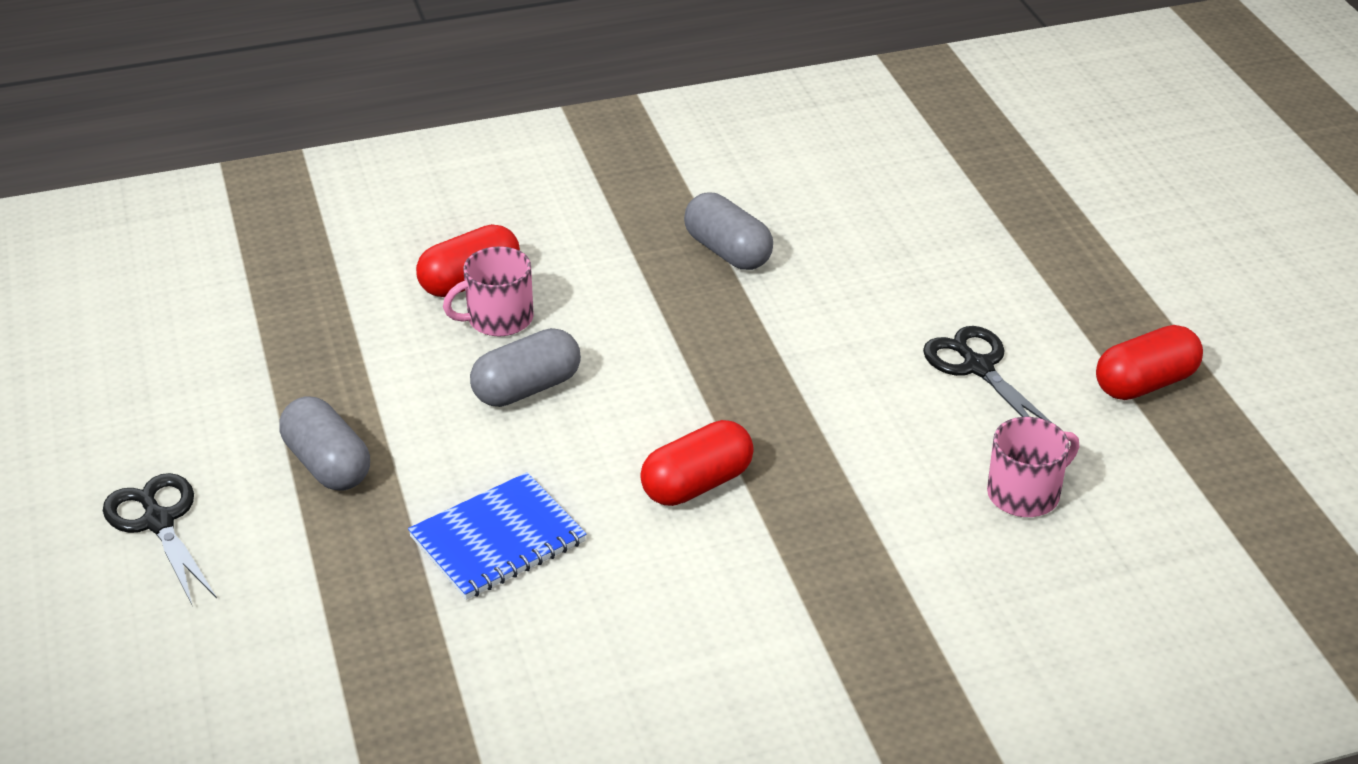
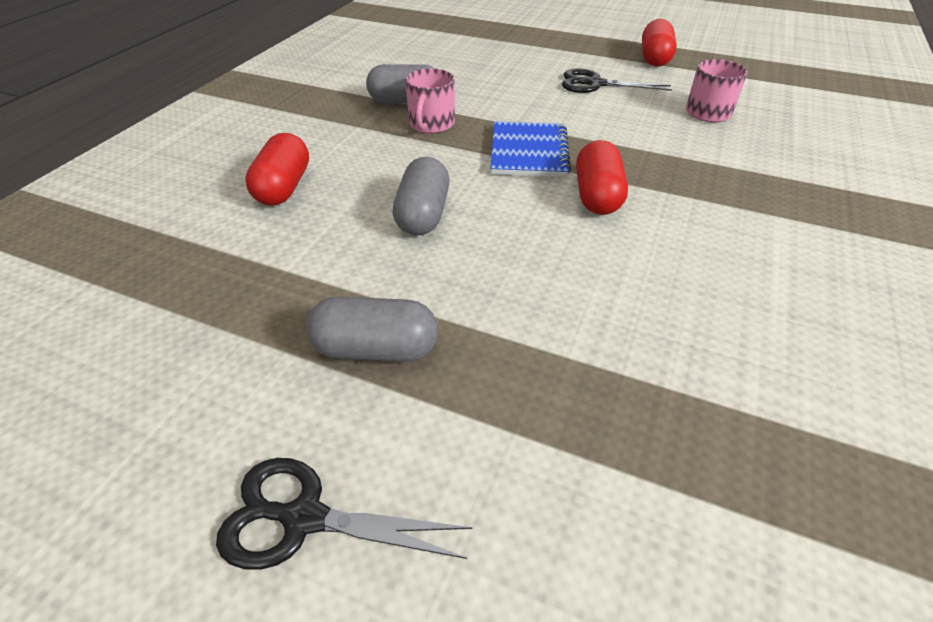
camera: 50 degrees left, 5 degrees up
(498, 318) = (338, 194): pink mug -> pink mug (431, 124)
(498, 540) = (567, 300): blue notebook -> blue notebook (529, 152)

